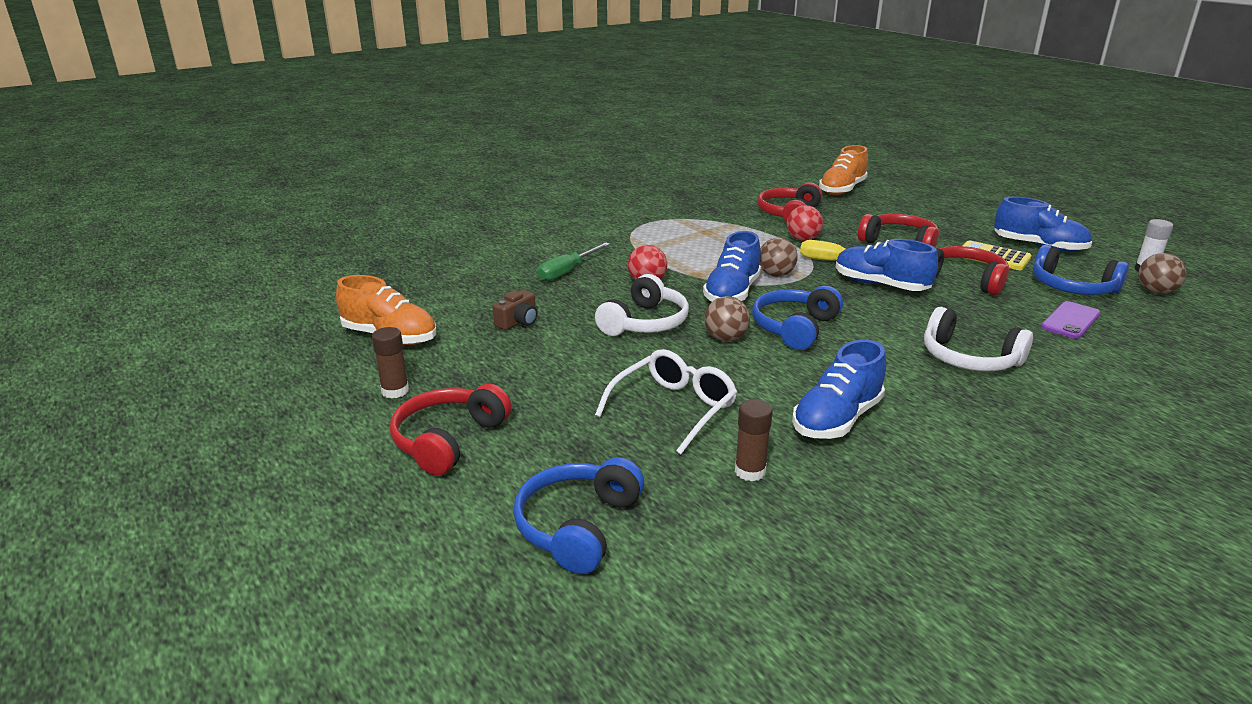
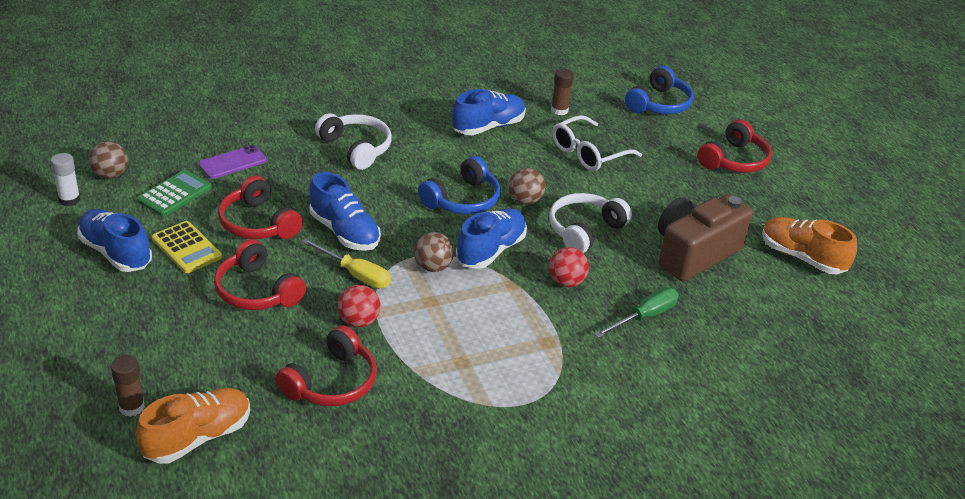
camera: 170 degrees left, 10 degrees up
(395, 391) = (779, 202): brown glue stick -> brown glue stick (131, 407)
(518, 322) = (694, 253): brown camera -> brown camera, size x2.36
(1072, 287) = (174, 194): blue headphones -> green calculator

